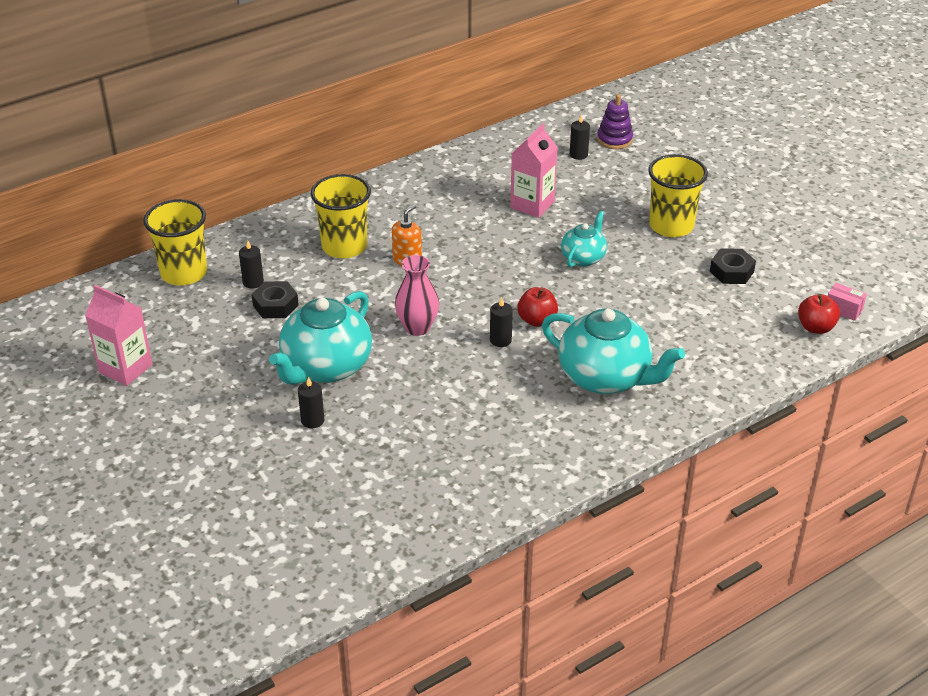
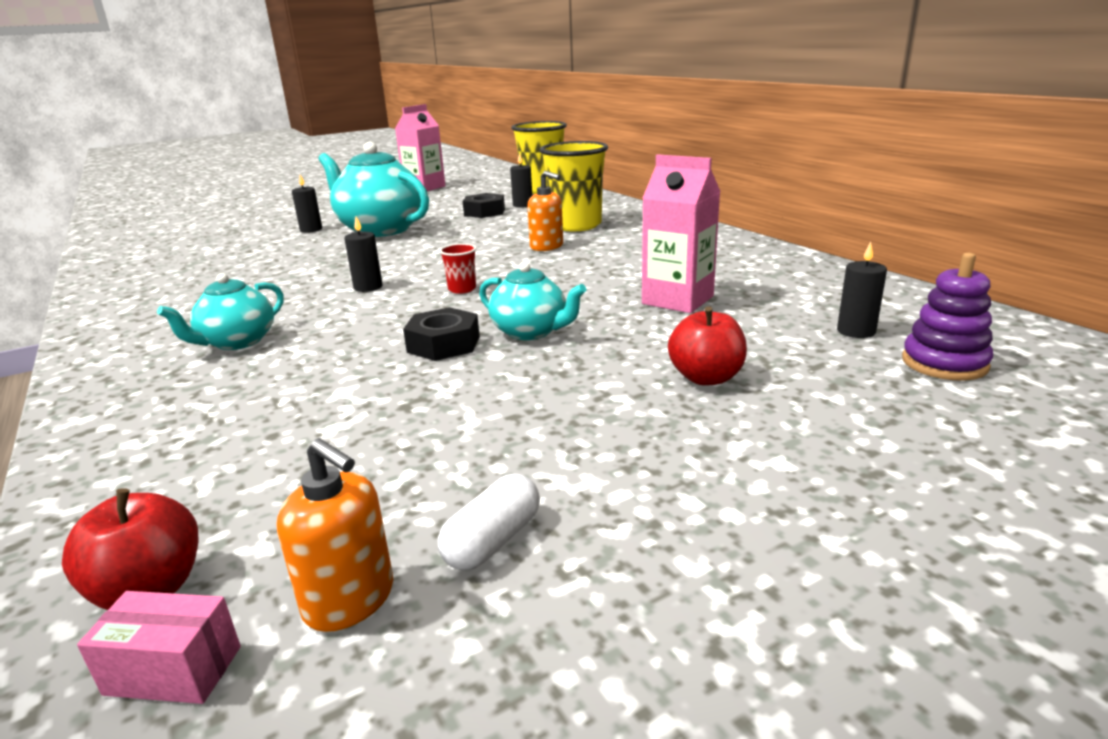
camera: 95 degrees right, 15 degrees down
(417, 327) = (418, 254): pink vase -> none
(507, 293) = (462, 289): none -> red cup
(537, 320) = (394, 304): red apple -> red apple (706, 378)
(605, 377) = (237, 342): turquoise teapot -> turquoise teapot, size x0.55
(671, 226) = (625, 410): yellow cup -> none
(731, 271) = (442, 473): black nut -> black nut (443, 344)
(768, 255) = (493, 540): none -> white capsule
(805, 281) = (350, 600): none -> orange soap dispenser
(843, 309) = (173, 670): pink box -> pink box turned 60 degrees clockwise

